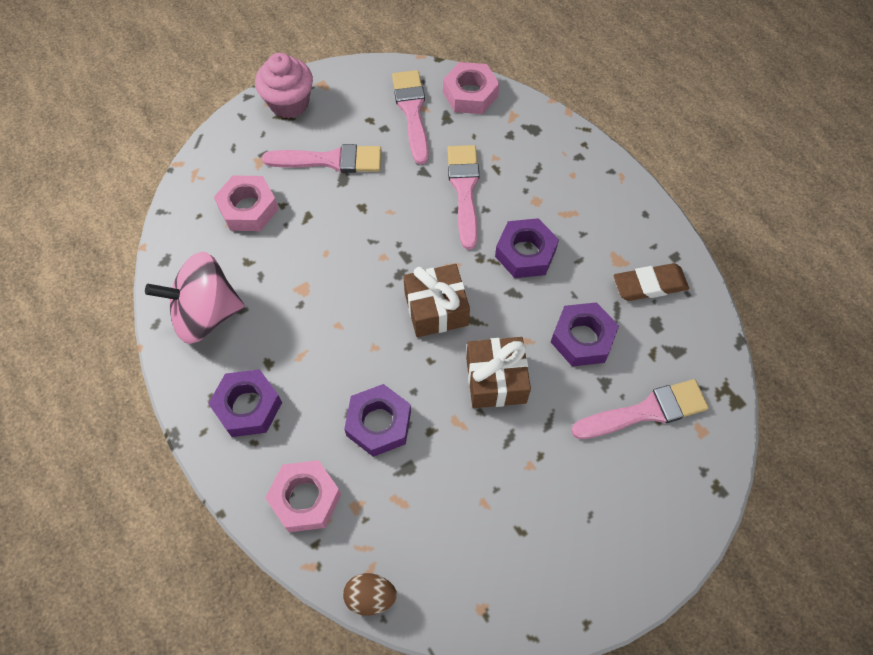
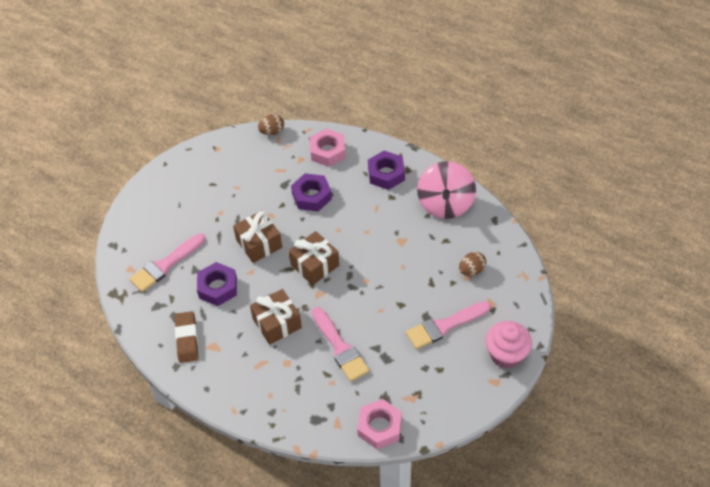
camera: 155 degrees right, 10 degrees down
(206, 314) = (445, 204): pink spinning top -> pink spinning top turned 135 degrees clockwise
(248, 208) = (471, 270): pink nut -> brown egg
(412, 112) = (413, 390): pink brush -> none
(525, 253) = (277, 323): purple nut -> brown gift
(649, 285) = (187, 339): brown eraser -> brown eraser turned 60 degrees counterclockwise

